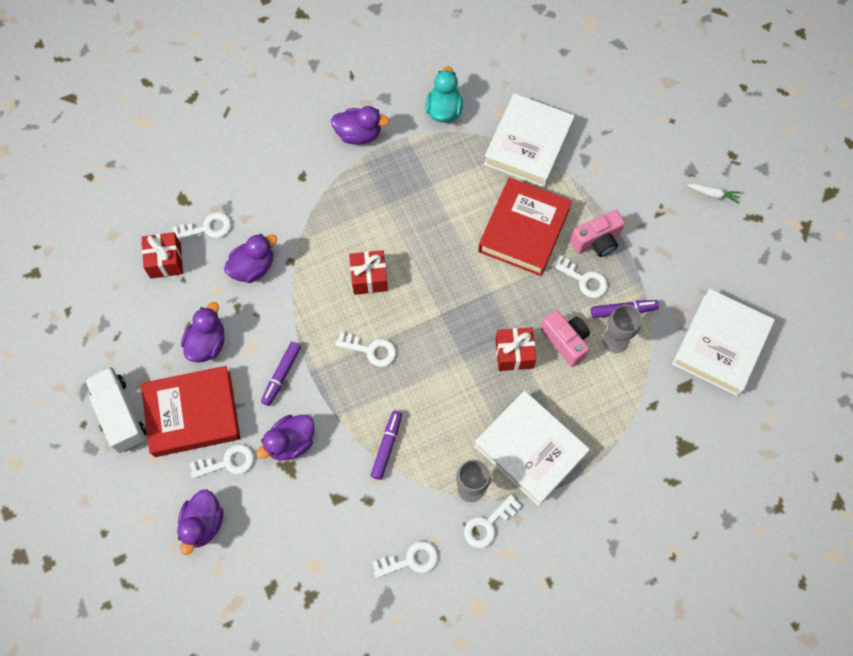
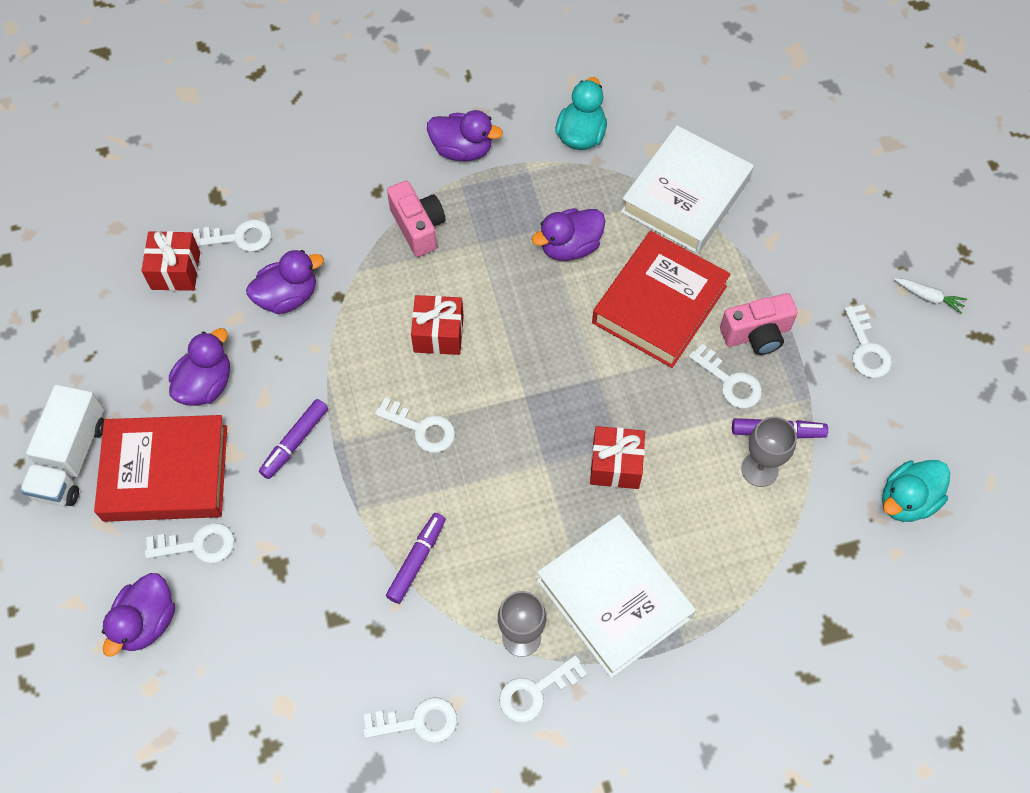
camera: 10 degrees right, 5 degrees down
(120, 415) = (71, 458): white truck -> white truck turned 150 degrees counterclockwise
(291, 442) = (288, 533): purple duck -> purple duck (570, 247)
(565, 341) = (690, 459): pink camera -> pink camera (418, 227)
(675, 239) = (866, 349): none -> white key
(720, 345) = (907, 500): white book -> turquoise duck

